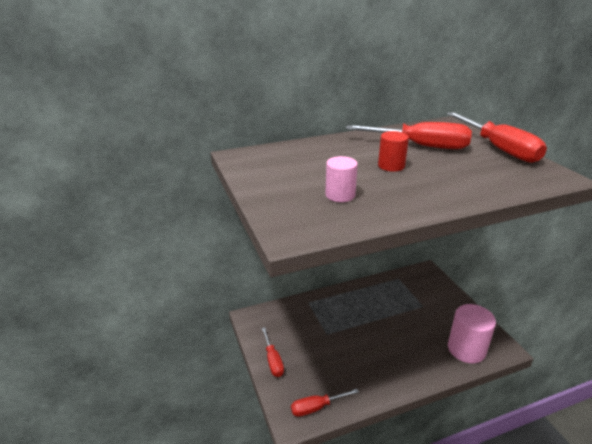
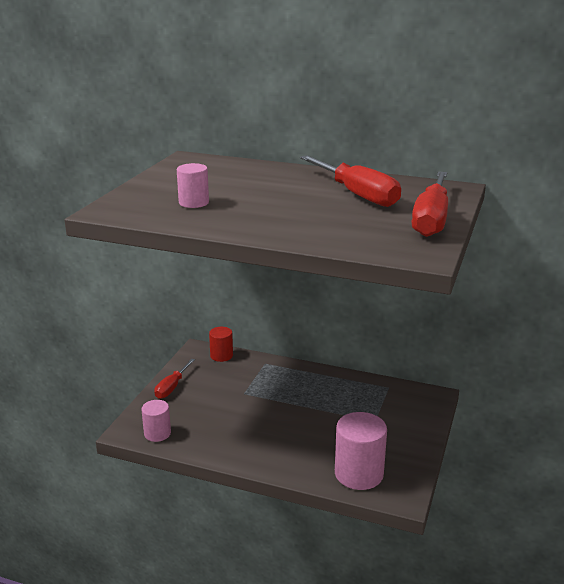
camera: 40 degrees right, 5 degrees down
(316, 407) = (157, 433): red screwdriver -> pink cylinder
(391, 166) = (286, 199): red cylinder -> red cylinder (221, 355)

